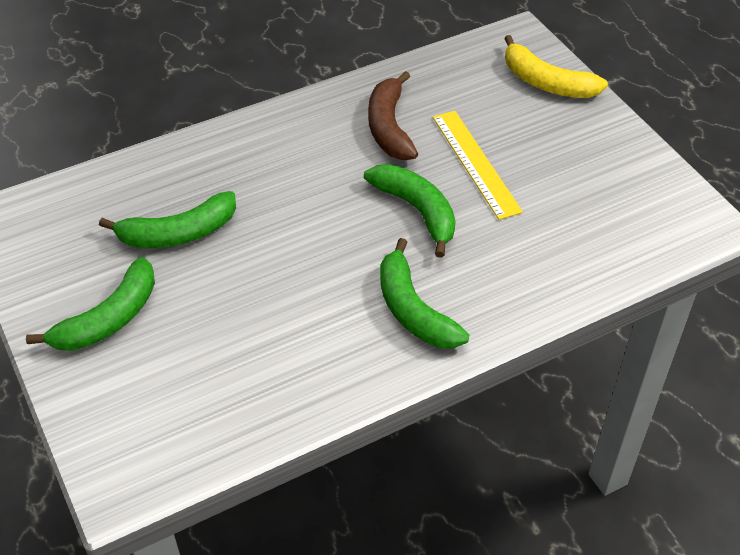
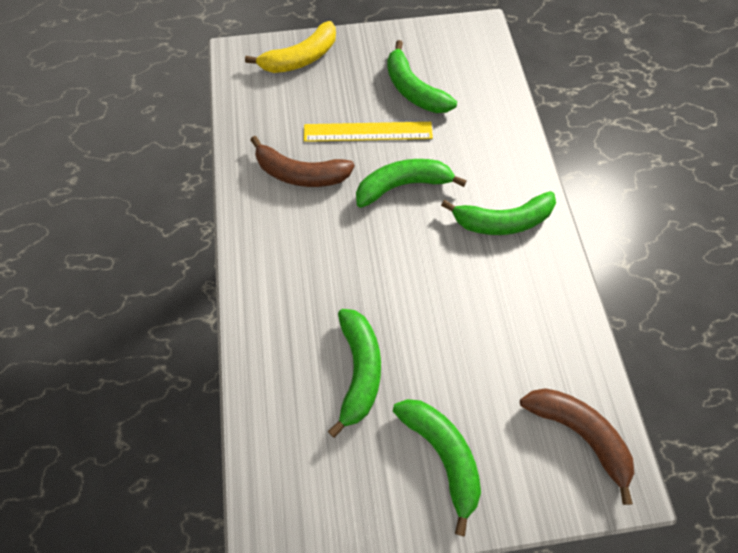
camera: 70 degrees left, 15 degrees up
(164, 433) = (578, 433): none -> brown banana
(562, 186) = (413, 90): none -> green banana

